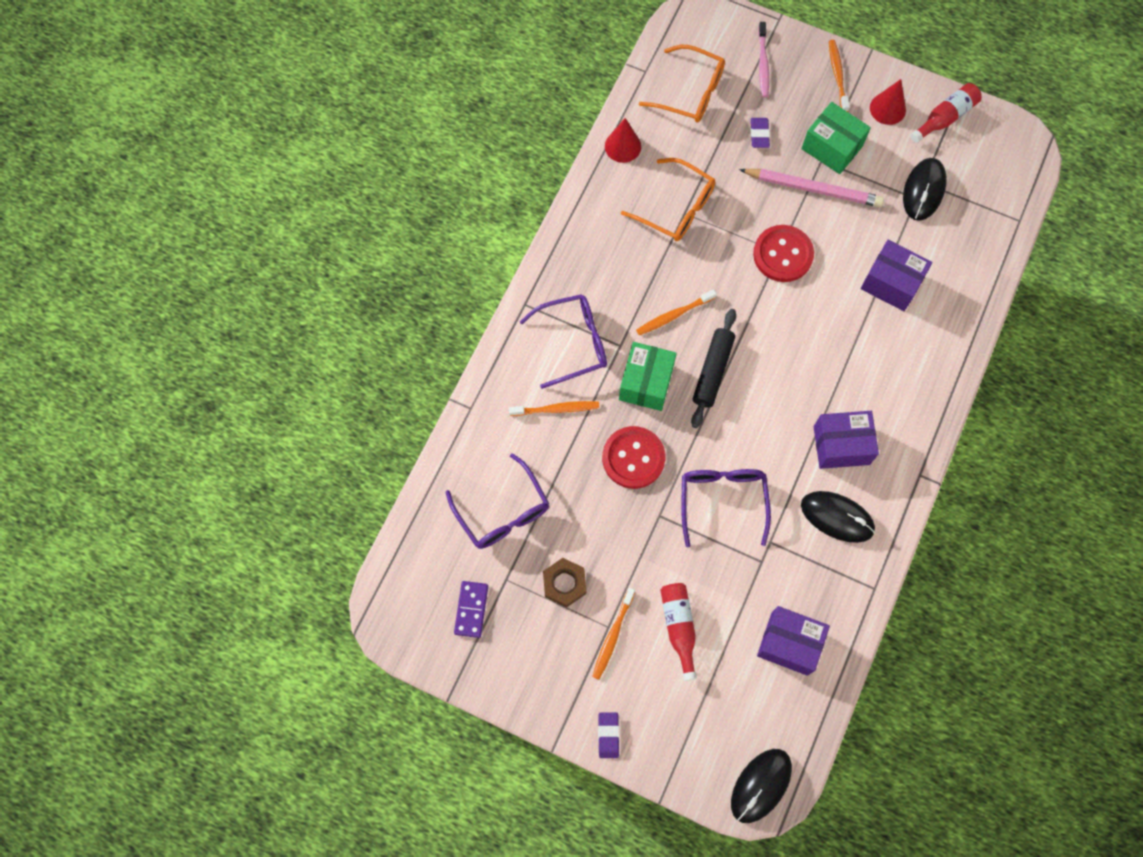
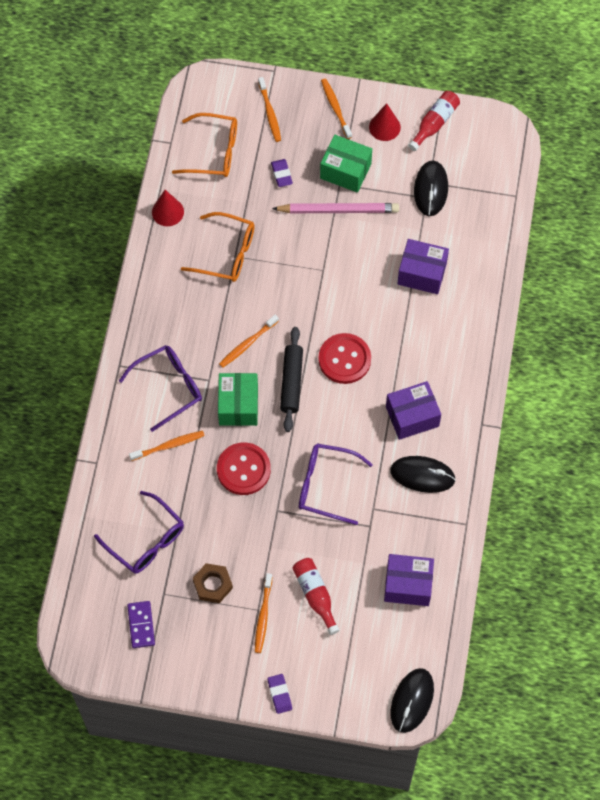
camera: 15 degrees left, 5 degrees down
(722, 501) = (326, 485): purple glasses -> purple glasses turned 60 degrees counterclockwise
(763, 64) = (269, 113): pink toothbrush -> orange toothbrush
(783, 254) = (326, 271): red button -> red button (344, 359)

